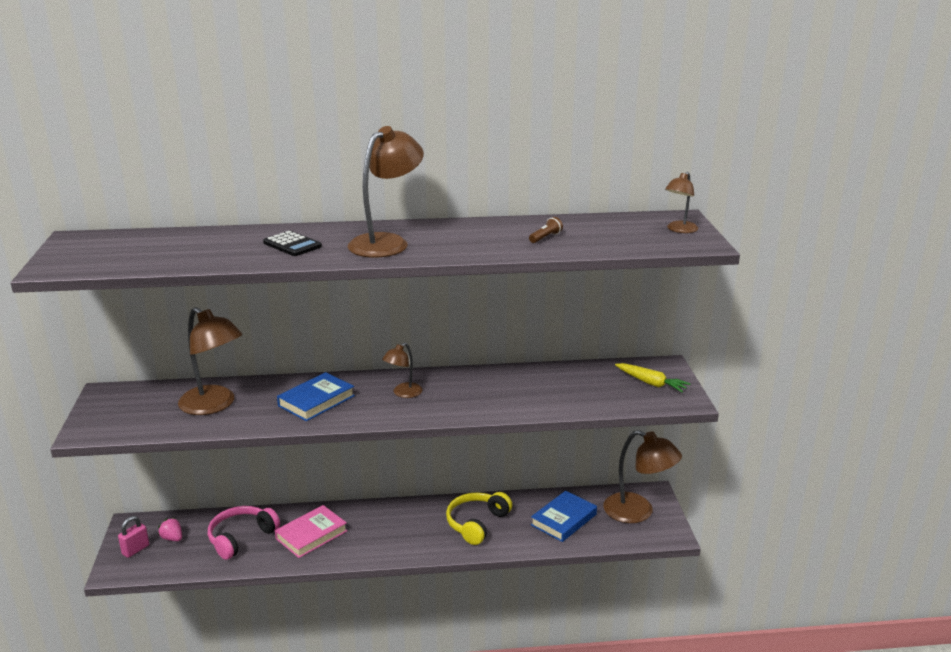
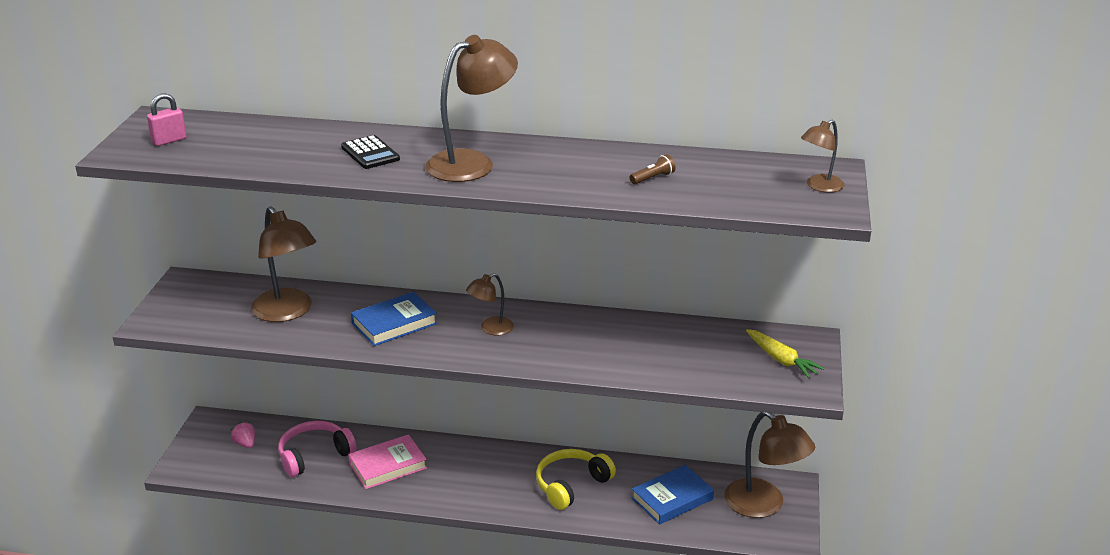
camera: 15 degrees right, 5 degrees up
(135, 550) = (205, 449): pink padlock -> pink padlock (169, 140)

